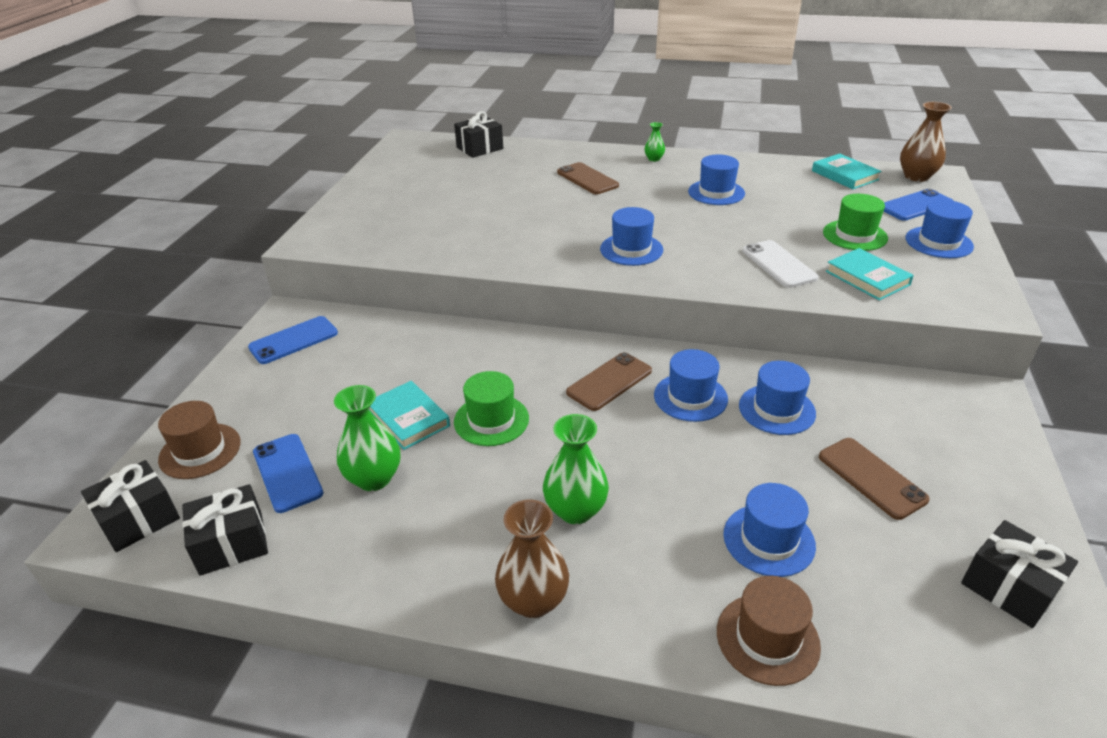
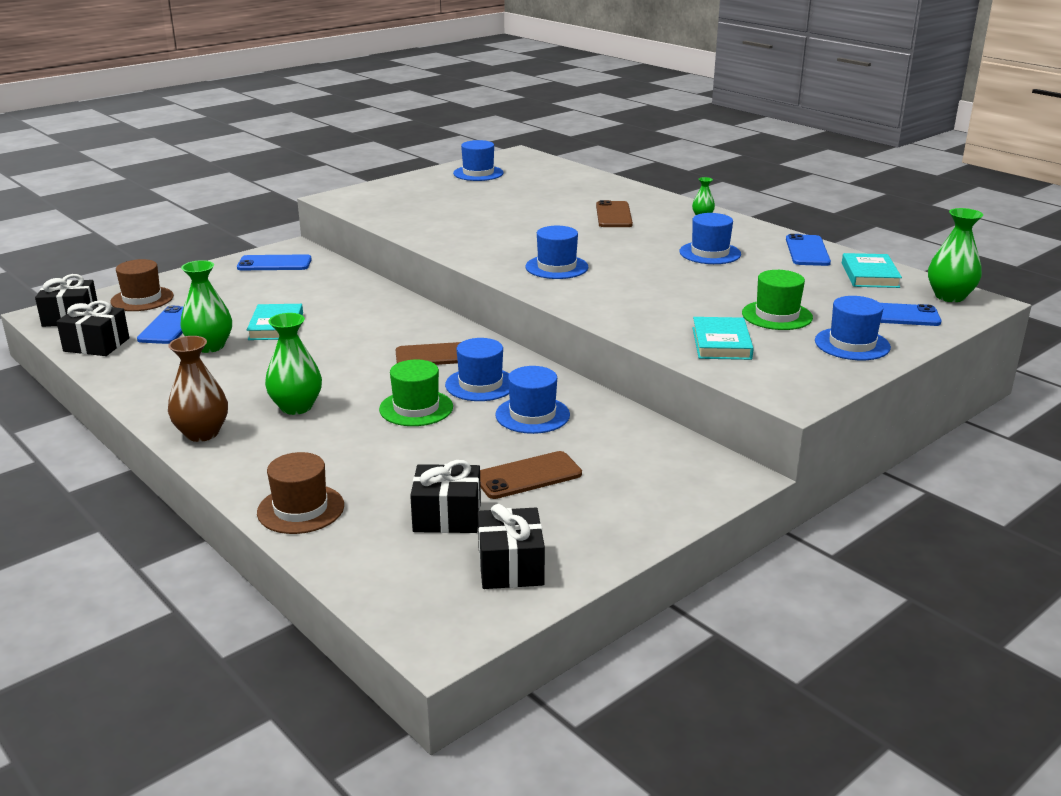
camera: 35 degrees right, 10 degrees down
(480, 148) = (565, 173): black gift -> black gift (447, 516)
(491, 420) = (324, 346): green hat -> green hat (416, 408)
(769, 540) = (390, 471): blue hat -> blue hat (478, 173)
(773, 167) = (807, 251): none -> blue phone
(778, 264) = (661, 311): white phone -> none
(871, 478) = (528, 476): brown phone -> brown phone turned 60 degrees clockwise
(916, 176) = (949, 296): brown vase -> green vase

